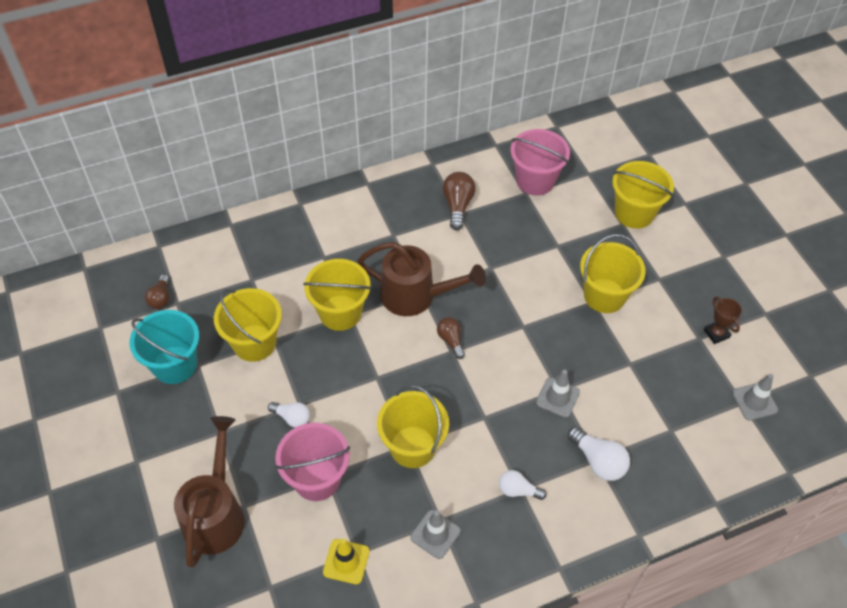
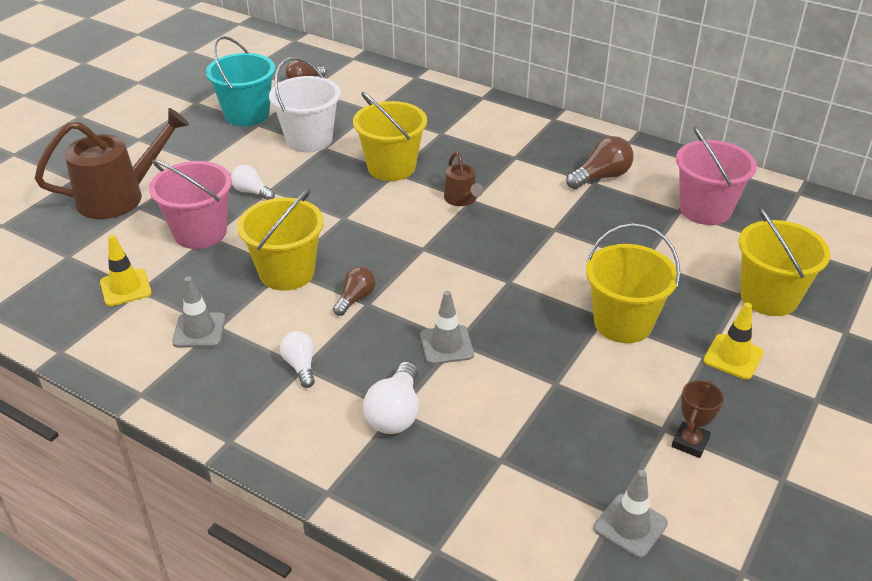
camera: 55 degrees right, 15 degrees down
(254, 343) = (309, 140): yellow bucket -> white bucket
(292, 418) = (252, 192): white light bulb -> white light bulb turned 135 degrees clockwise
(416, 296) = (462, 200): brown watering can -> brown watering can, size x0.51
(451, 340) = (435, 242): brown light bulb -> brown light bulb (355, 298)
(668, 266) = (733, 357): none -> yellow traffic cone

